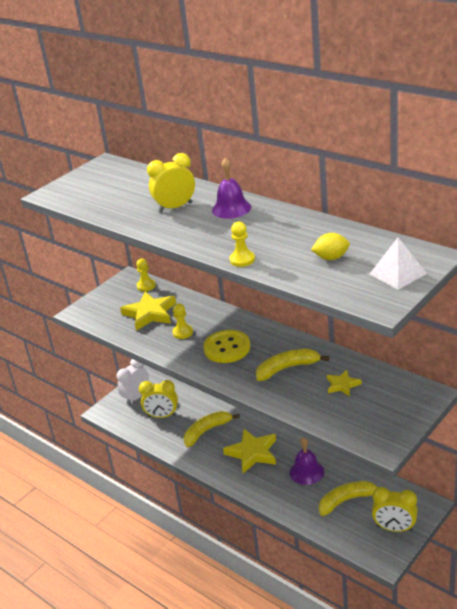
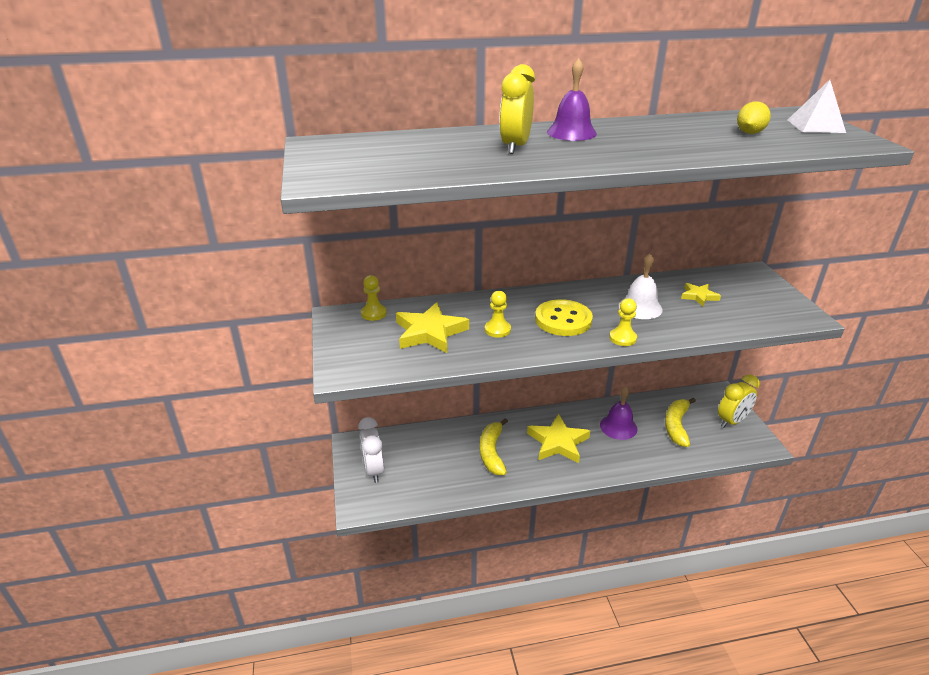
camera: 55 degrees left, 0 degrees up
(162, 416) = (429, 469): yellow clock -> none
(242, 260) = (696, 156): yellow pawn -> yellow pawn (622, 338)
(287, 368) = (640, 307): yellow banana -> white bell

